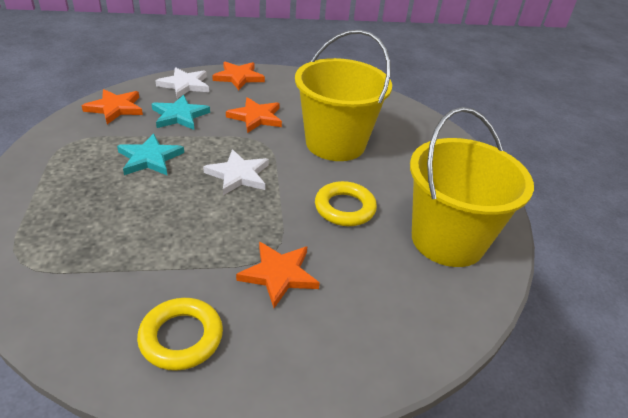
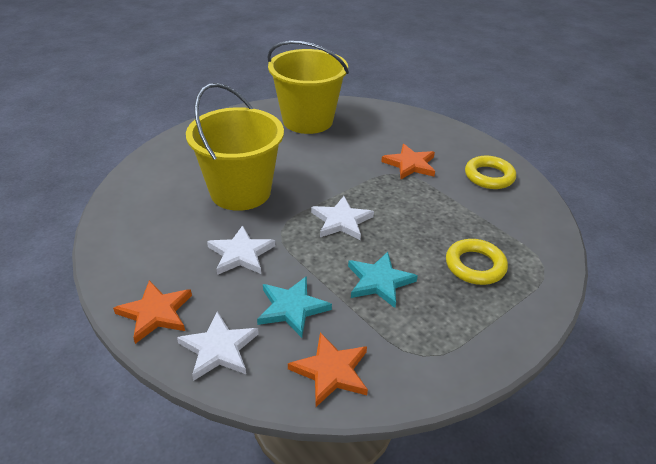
camera: 120 degrees left, 0 degrees up
(256, 117) = (241, 254): orange star -> white star
(344, 208) = (321, 162): yellow ring -> yellow ring (475, 266)

